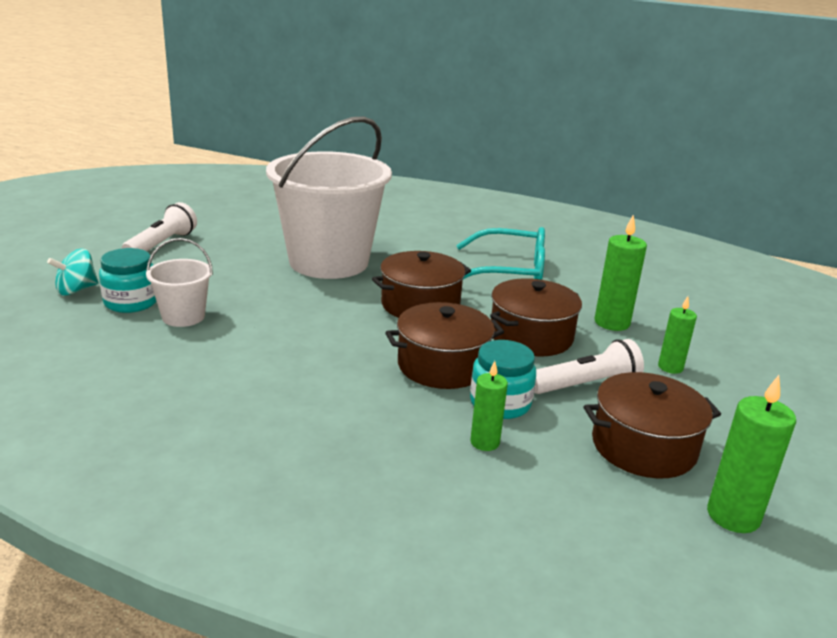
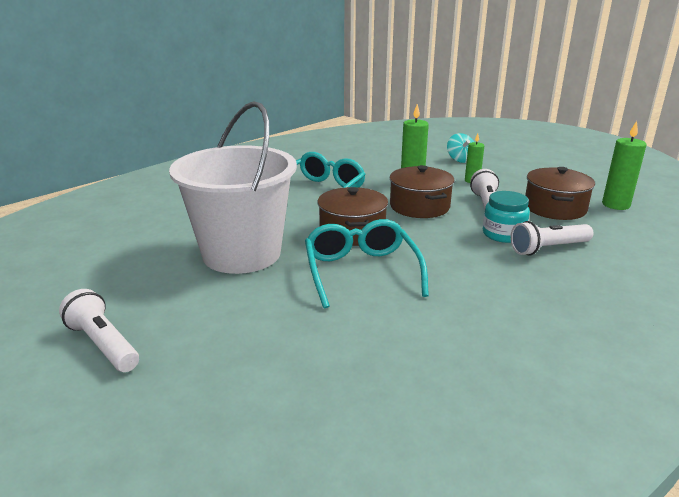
camera: 65 degrees left, 0 degrees up
(76, 290) = (184, 423): turquoise spinning top -> turquoise spinning top (460, 159)
(131, 302) = (251, 380): turquoise jar -> none
(183, 317) = (308, 347): white bucket -> none
(331, 322) = (361, 271): none -> turquoise glasses
(442, 365) = (449, 242): brown pot -> none
(484, 442) = (548, 248): green candle -> white flashlight

